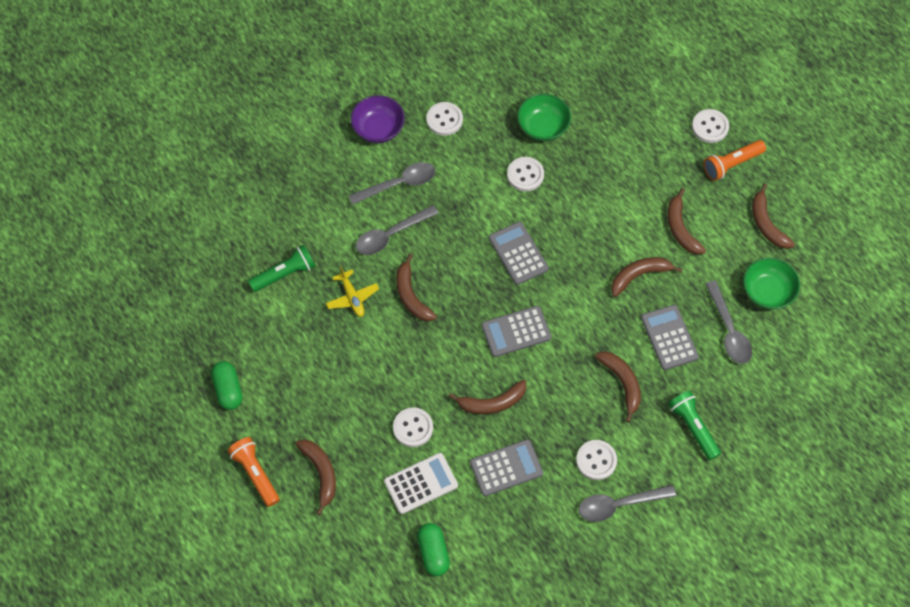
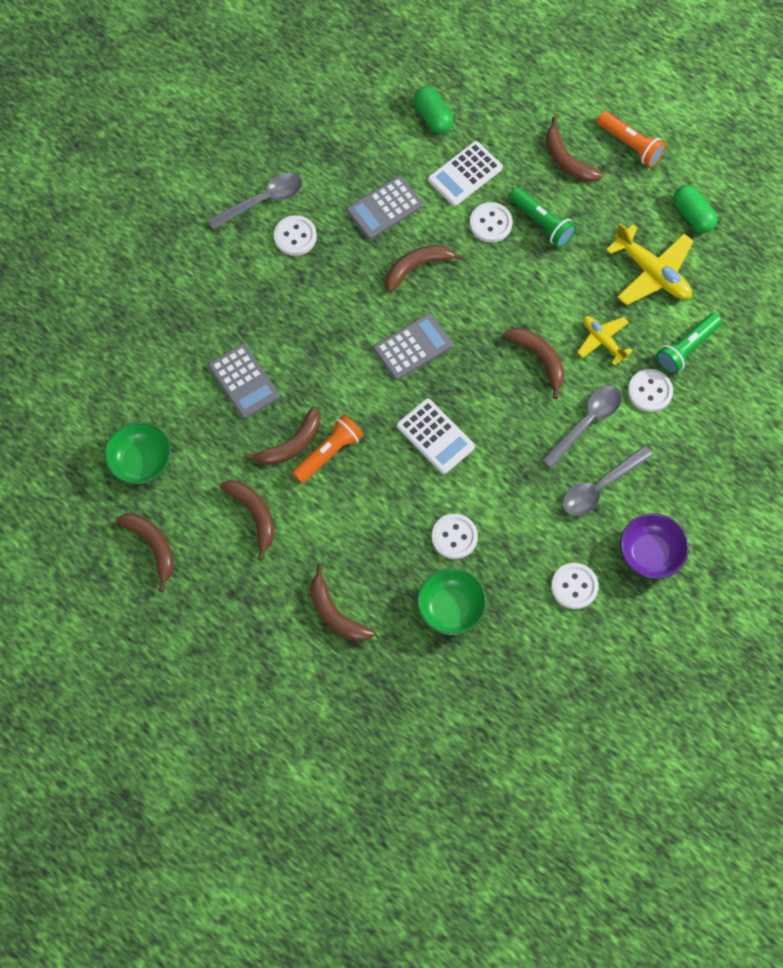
camera: 165 degrees right, 5 degrees up
(286, 346) = (652, 272): none -> yellow plane
(518, 253) = (435, 436): grey calculator -> white calculator
(622, 383) = (285, 319): brown banana -> brown banana (335, 613)
(693, 427) = (201, 292): green flashlight -> green flashlight (542, 223)
(710, 127) = (241, 662): white button -> white button (649, 391)
(729, 330) = (179, 406): grey spoon -> none
(731, 164) = (206, 616): orange flashlight -> orange flashlight (329, 453)

